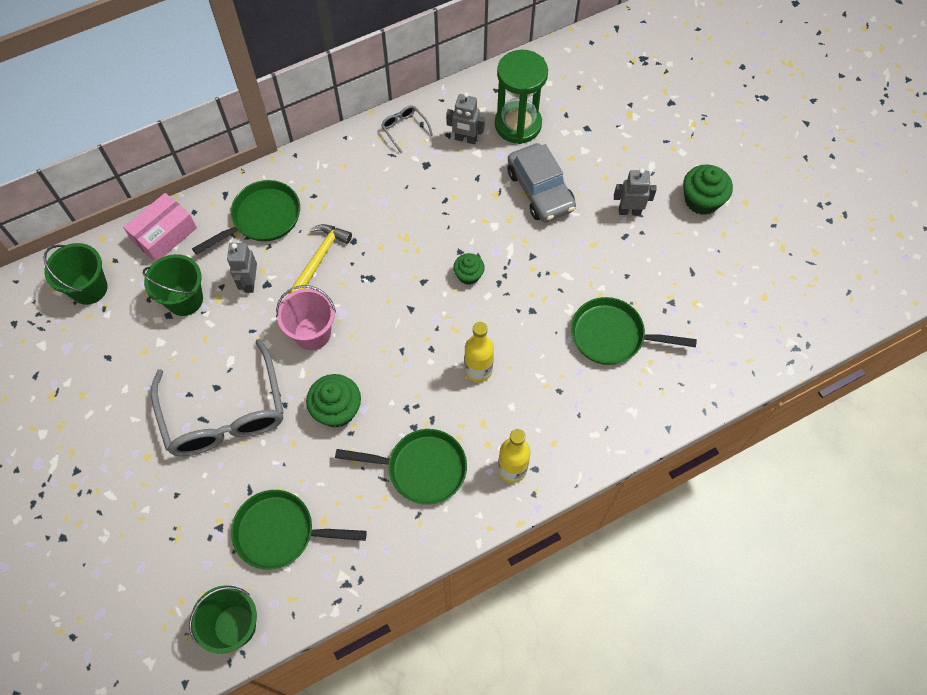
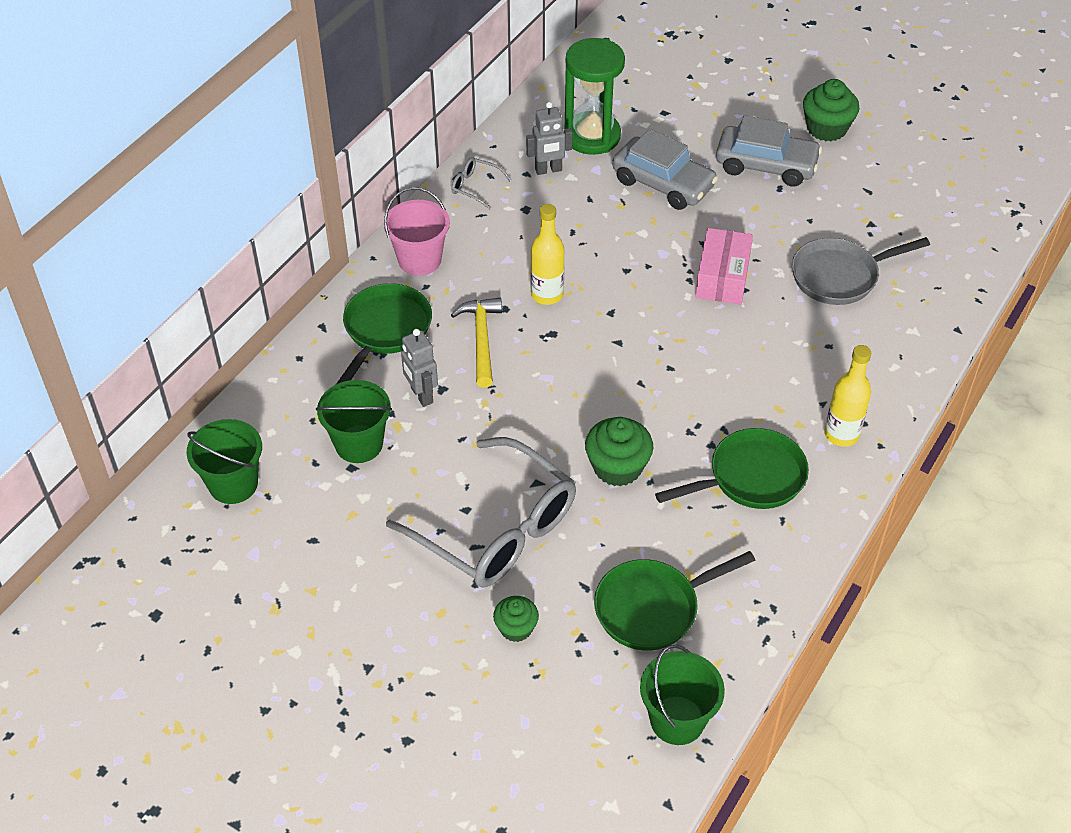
camera: 30 degrees left, 15 degrees down
(164, 234) = (282, 393): pink box -> pink box (722, 277)
(312, 333) = (531, 411): pink bucket -> pink bucket (419, 260)
(468, 275) = (653, 286): green cupcake -> green cupcake (516, 628)
(478, 370) = (734, 365): yellow bottle -> yellow bottle (547, 294)
(612, 336) = (839, 276): green pan -> grey pan
(629, 211) = (766, 165): grey robot -> grey car

